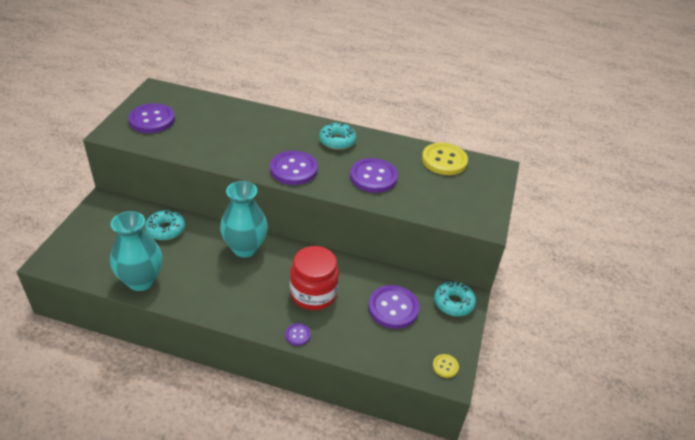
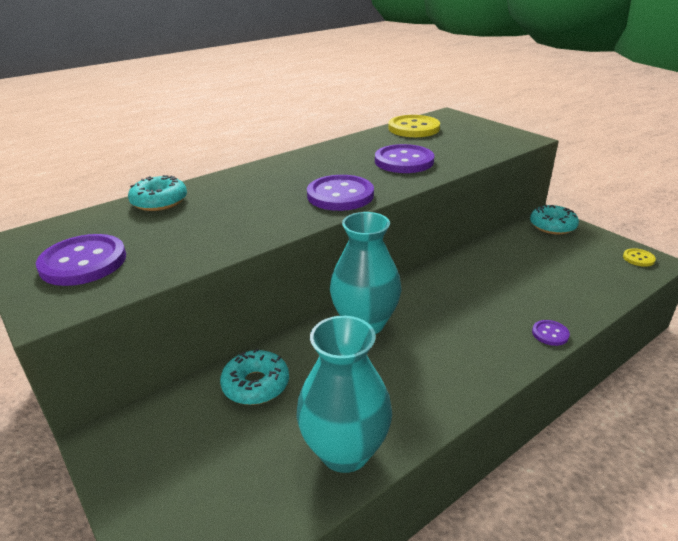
camera: 50 degrees left, 10 degrees down
(313, 294) = (486, 299): red jar -> none
(337, 141) = (320, 161): turquoise donut -> turquoise donut (159, 201)
(393, 308) = (541, 258): purple button -> none

